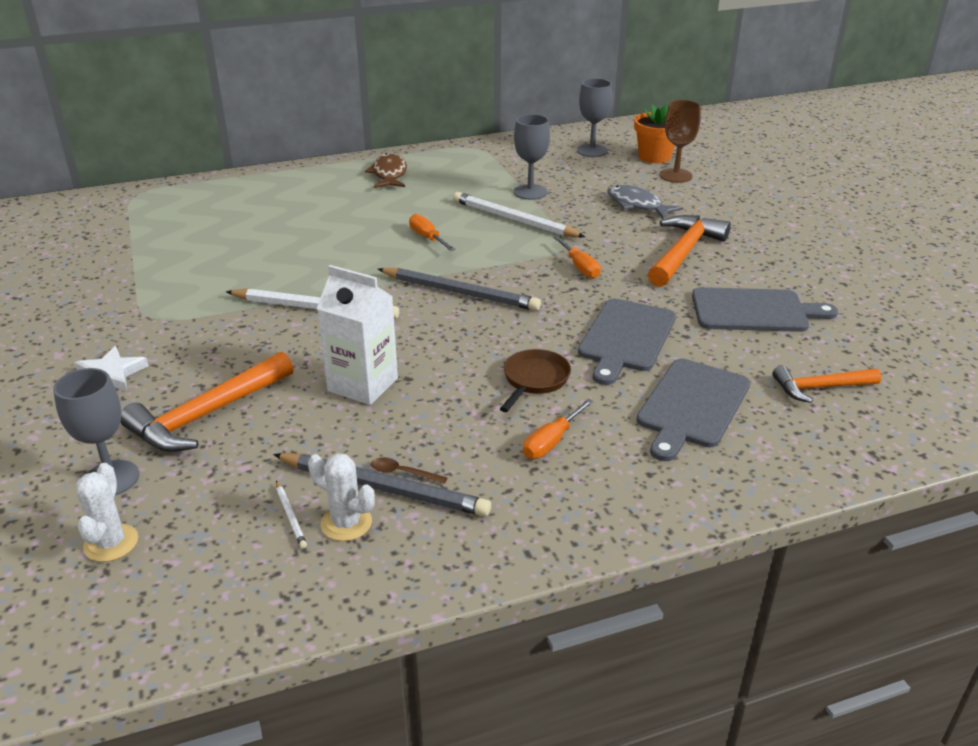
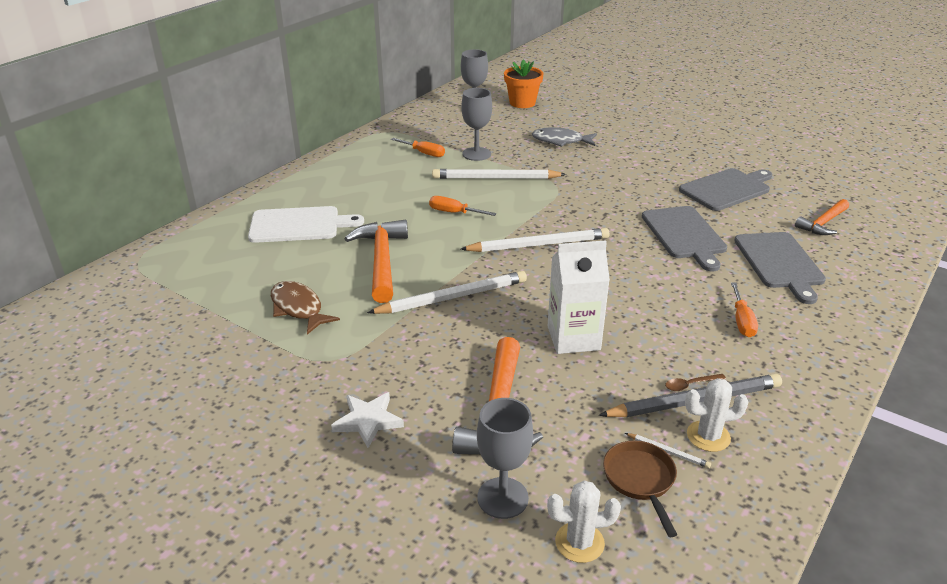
camera: 35 degrees left, 0 degrees up
(111, 543) = (579, 542): white cactus -> white cactus turned 60 degrees counterclockwise
(286, 205) = (299, 225): none -> white cutting board
(389, 174) = (348, 173): brown fish -> brown fish (298, 308)
(459, 293) = (538, 245): grey pencil -> white pencil
(534, 380) = (674, 286): brown pan -> brown pan (640, 480)
(580, 267) = (588, 197): orange screwdriver -> orange screwdriver (423, 153)
(675, 176) = (555, 112): brown goblet -> none
(683, 252) = (635, 165): orange hammer -> orange hammer (381, 260)

